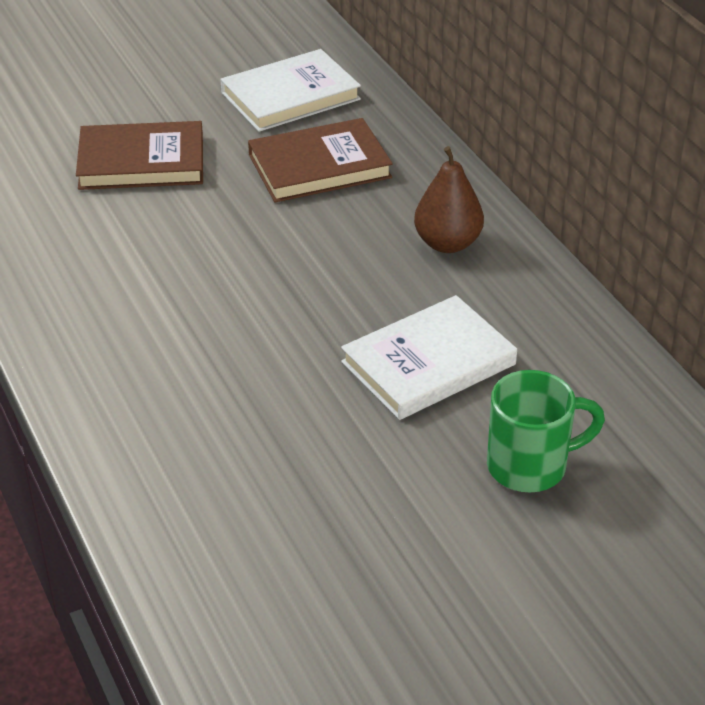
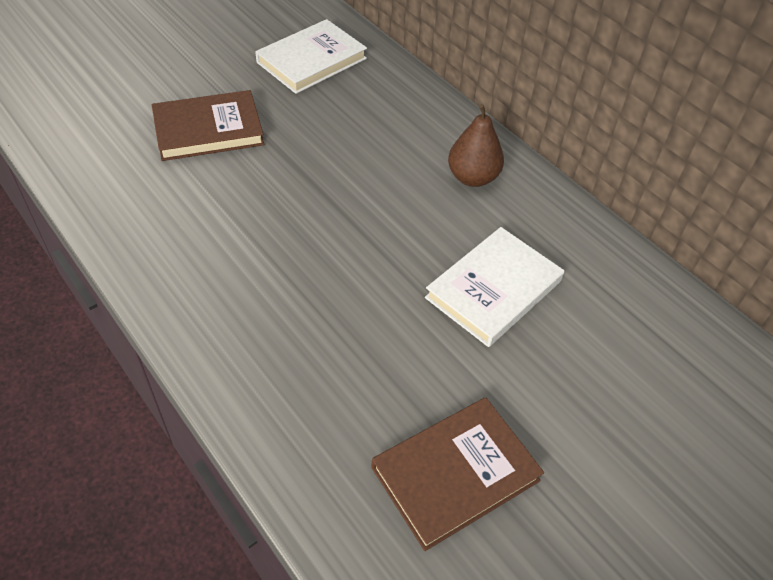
camera: 15 degrees left, 10 degrees up
(319, 166) = (352, 120): brown book -> brown book (455, 474)
(530, 466) = (604, 376): green mug -> none

